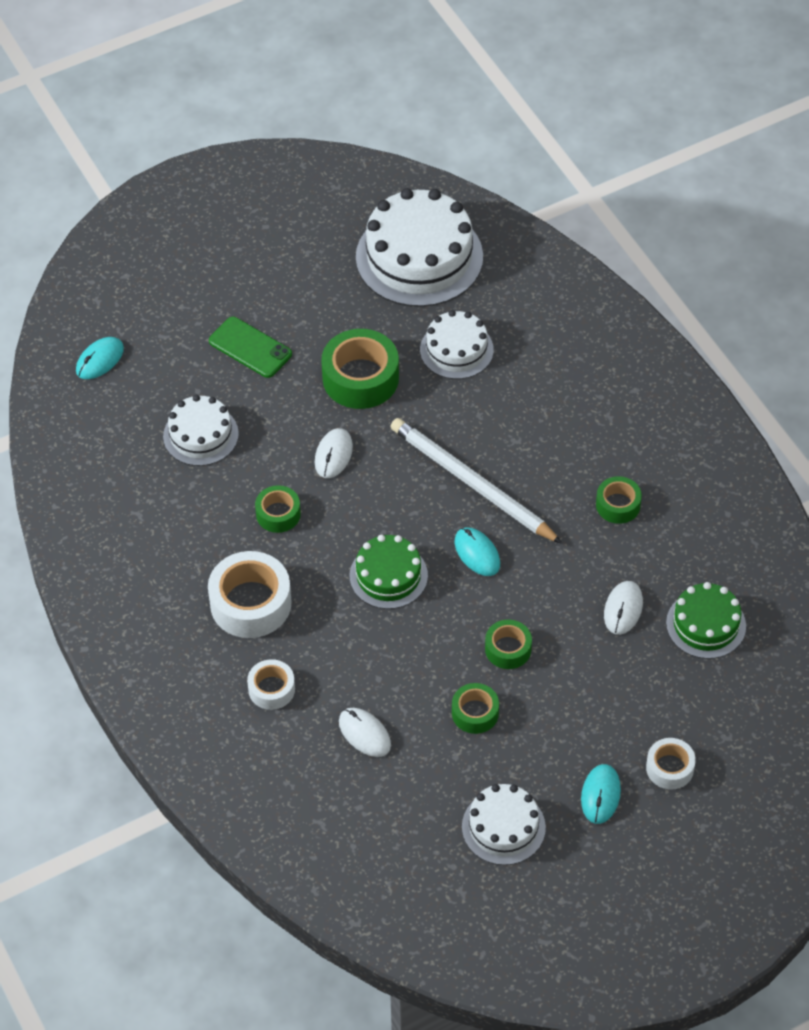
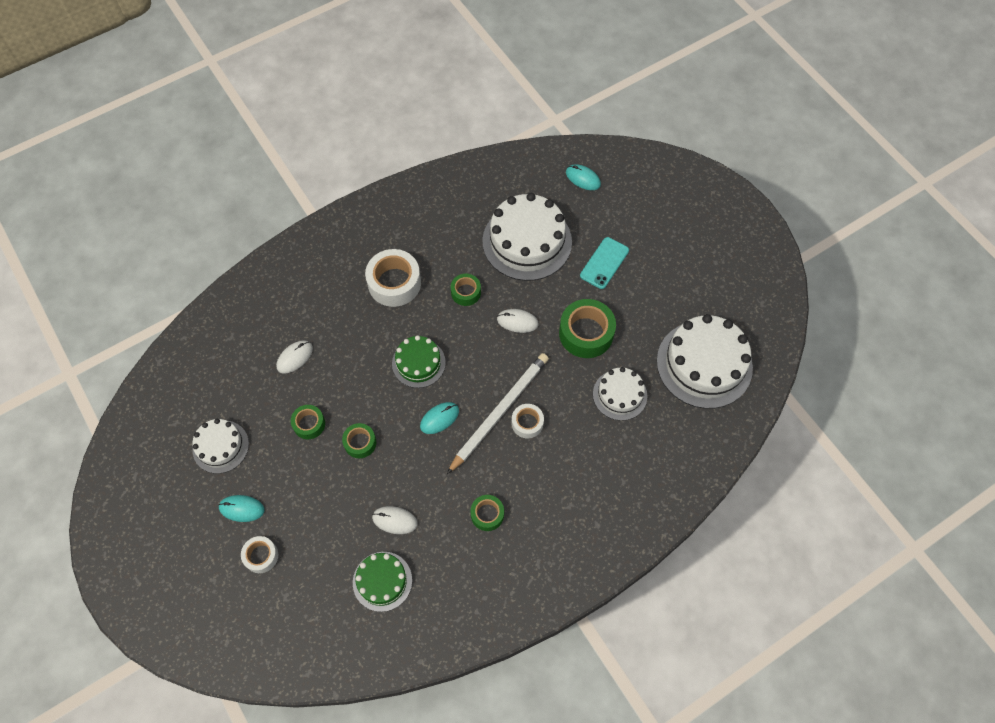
camera: 85 degrees right, 10 degrees up
(201, 435) = (527, 241): white cake -> white cake, size x1.78
(250, 348) = (604, 263): green phone -> turquoise phone
(271, 689) = (329, 301): white tape -> white tape (527, 423)

